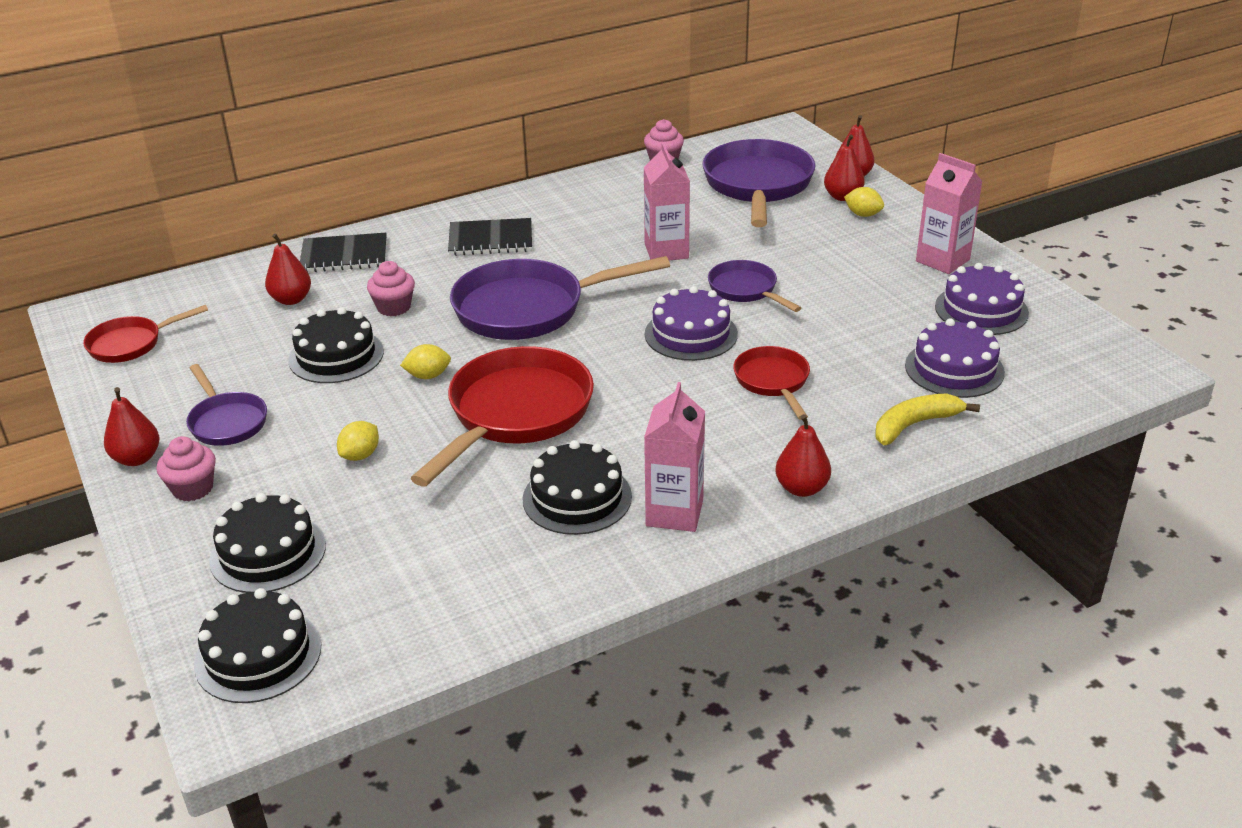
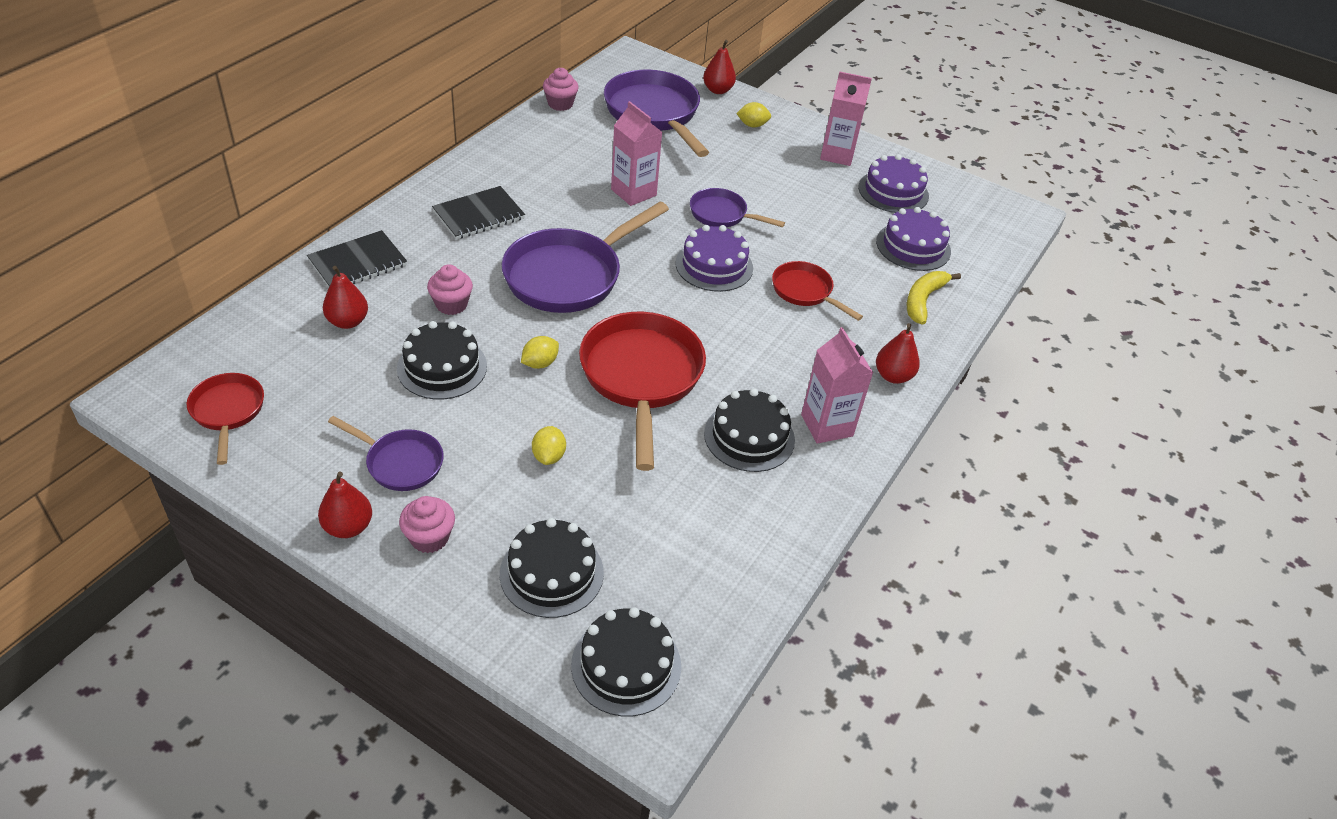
camera: 35 degrees left, 10 degrees up
(131, 344) = (228, 412): red pan -> red pan turned 135 degrees clockwise
(842, 197) = (725, 111): red pear -> none

